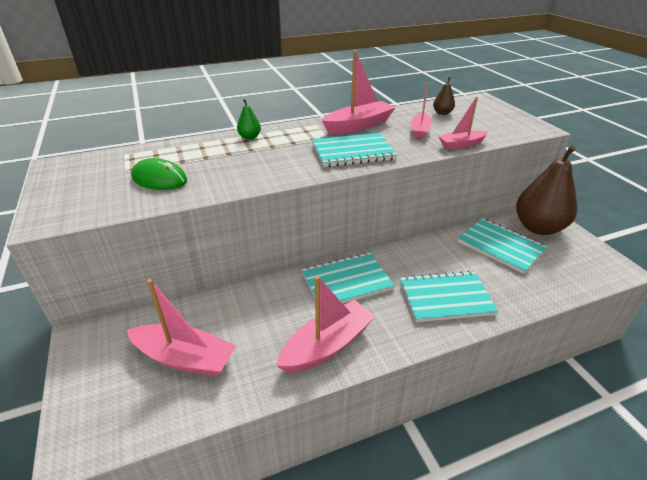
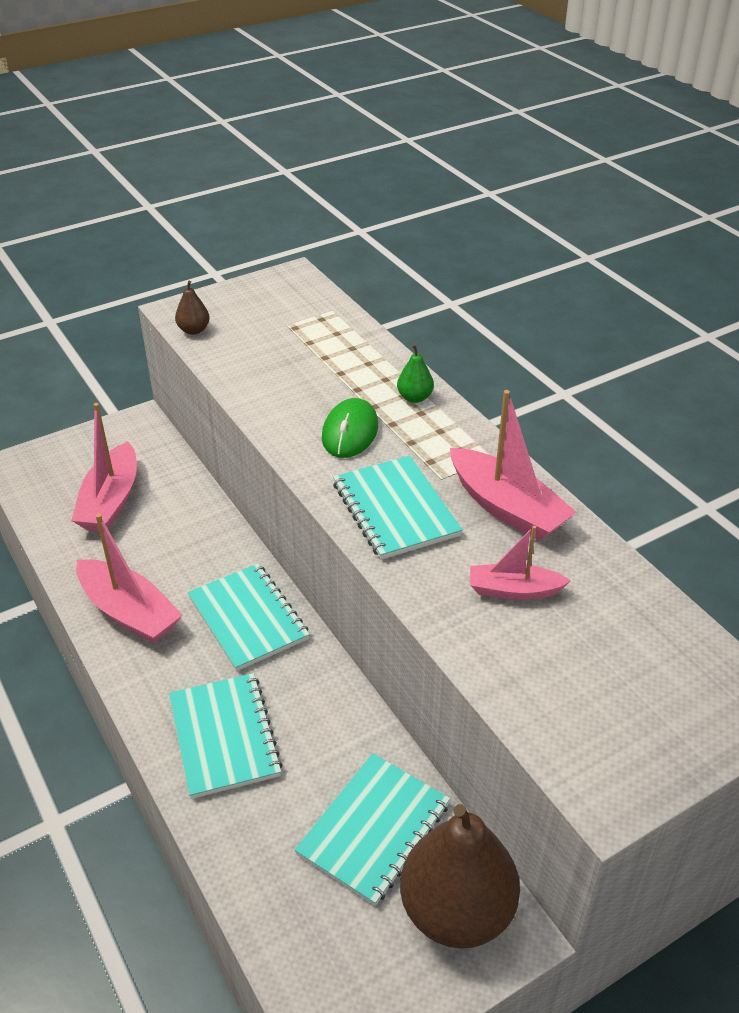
camera: 80 degrees right, 5 degrees up
(159, 179) = (274, 353): green mouse -> green mouse (350, 432)
(442, 113) = (624, 626): brown pear -> brown pear (194, 330)
(461, 145) = (468, 649): pink boat -> none

